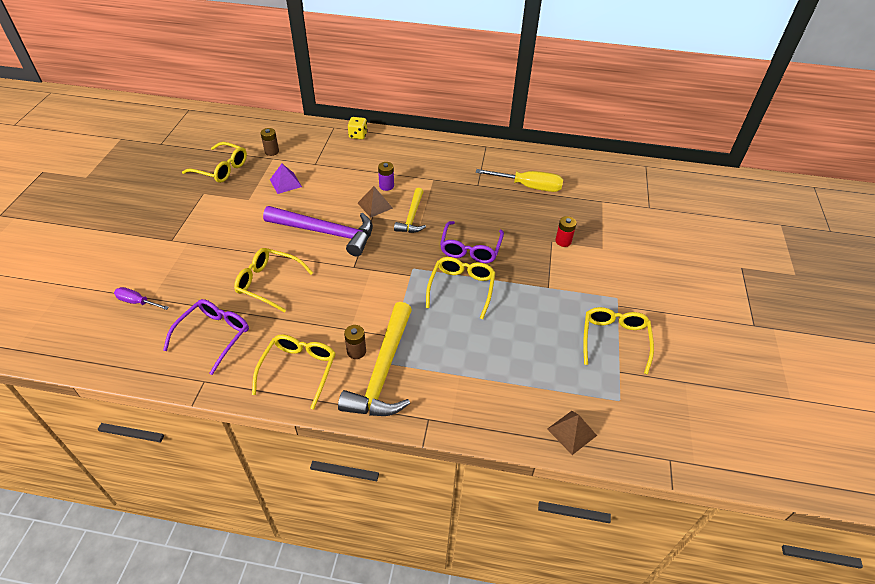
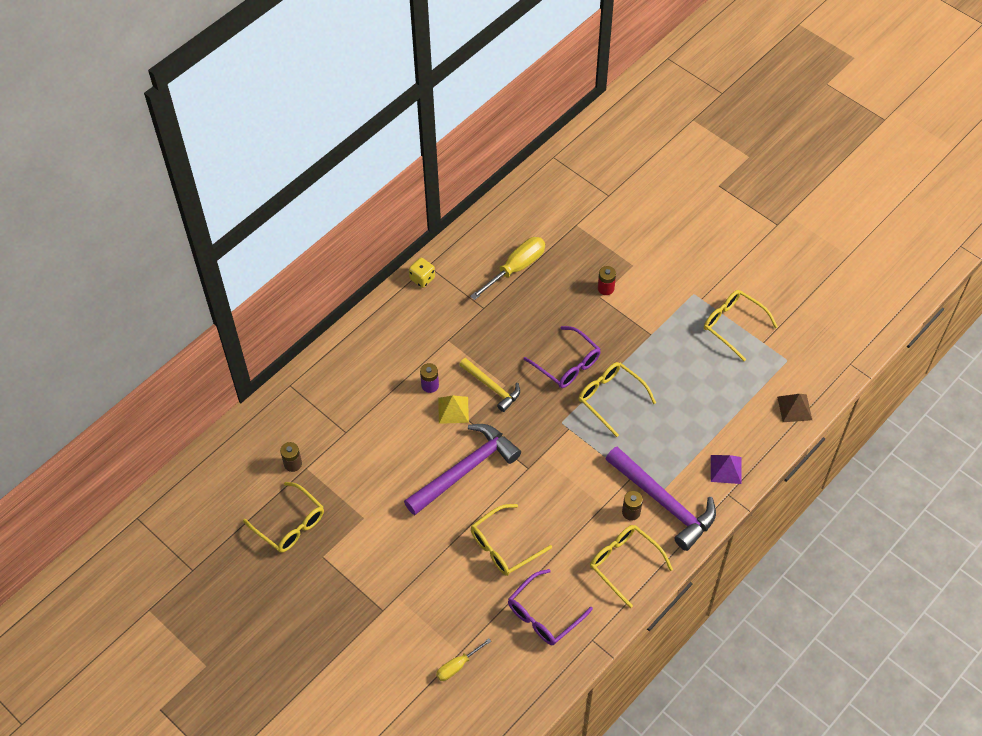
camera: 55 degrees left, 10 degrees up
(137, 302) = (457, 666): purple screwdriver -> yellow screwdriver
(214, 336) = (544, 615): purple glasses -> purple glasses turned 105 degrees counterclockwise
(221, 169) = (290, 524): yellow glasses -> yellow glasses turned 75 degrees clockwise
(285, 183) = (360, 473): purple pyramid -> purple pyramid (726, 469)
(358, 135) = (323, 369): yellow dice -> yellow dice (422, 278)
(375, 205) = (453, 410): brown pyramid -> yellow pyramid
(383, 371) = (664, 502): yellow hammer -> purple hammer

